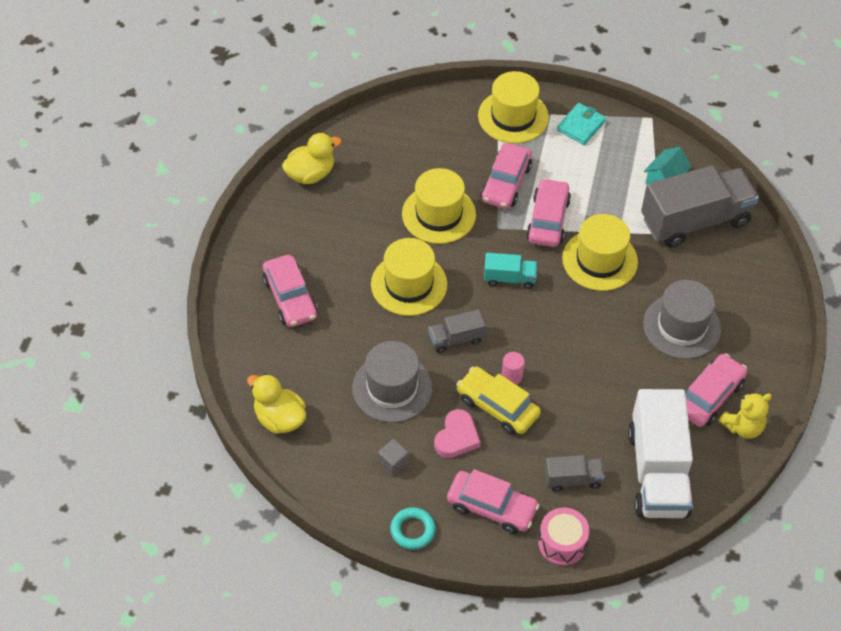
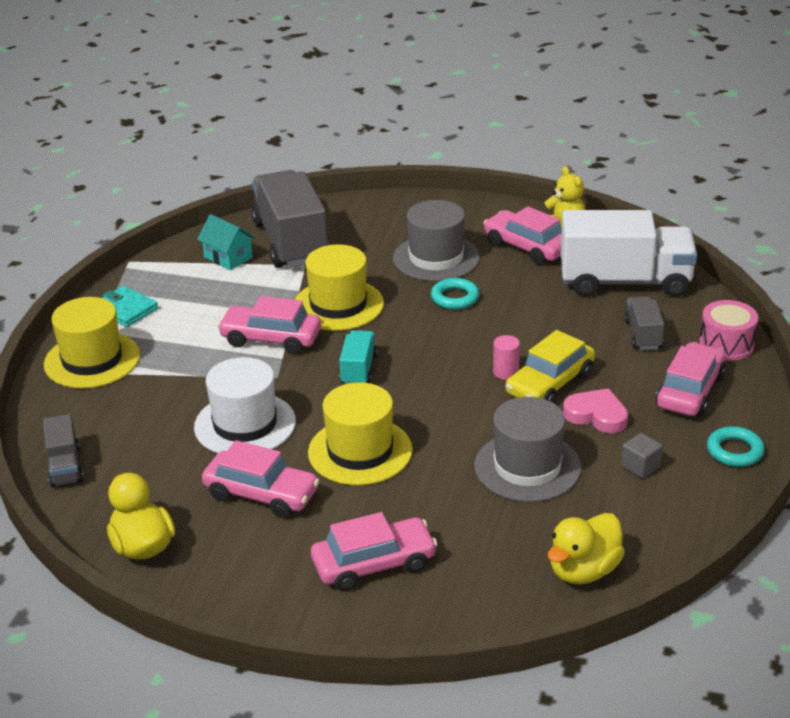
camera: 85 degrees left, 20 degrees down
(438, 214) = (245, 424): yellow hat -> white hat
(456, 339) = (450, 413): grey truck -> grey truck (65, 466)
(506, 183) = (204, 368): pink car -> pink car (261, 494)
(618, 341) = (455, 298): none -> turquoise ring

